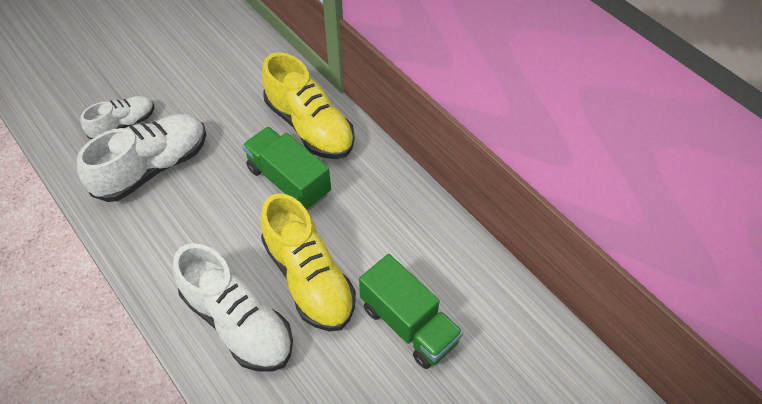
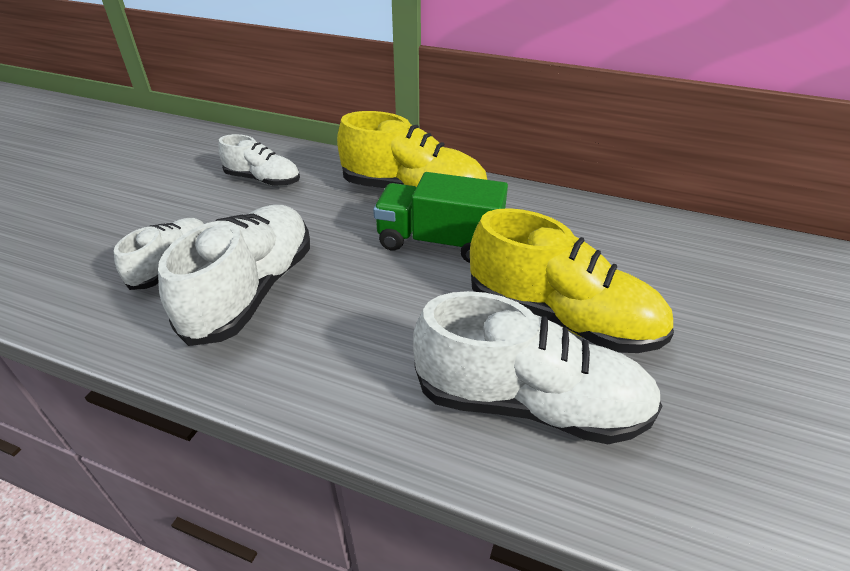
camera: 30 degrees left, 15 degrees down
(221, 68) = (263, 180): none -> white shoe
(408, 324) = (712, 311): green truck -> none

